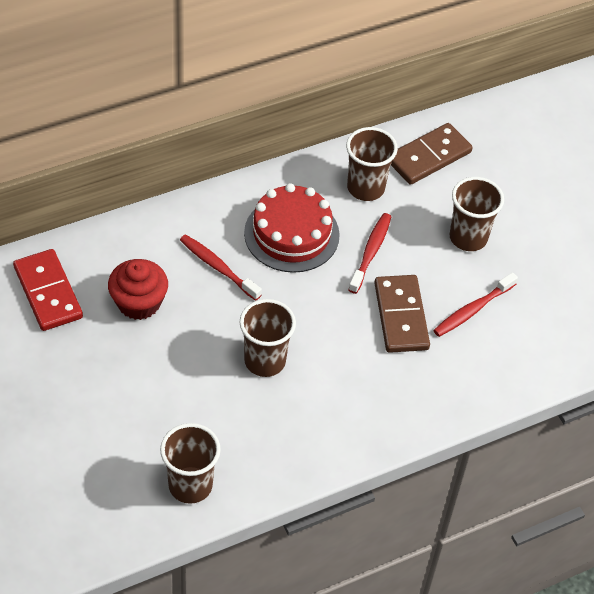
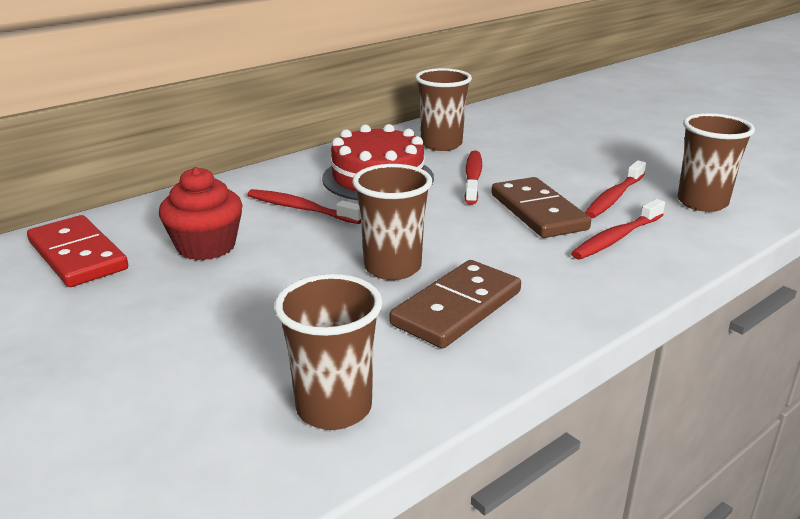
camera: 10 degrees left, 25 degrees down
(429, 157) = (492, 123): brown domino -> brown domino (457, 308)
(443, 365) = (616, 238): none -> red toothbrush
(468, 237) = (568, 157): brown cup -> brown cup (702, 203)

